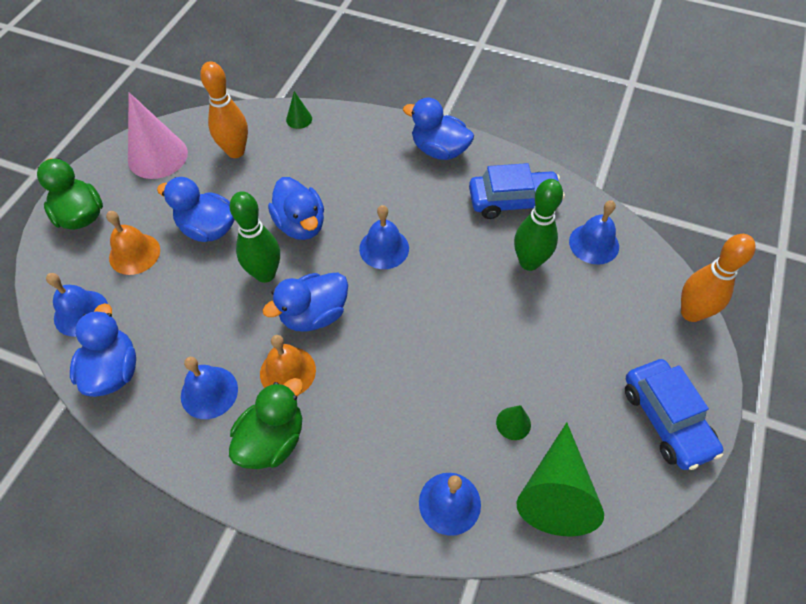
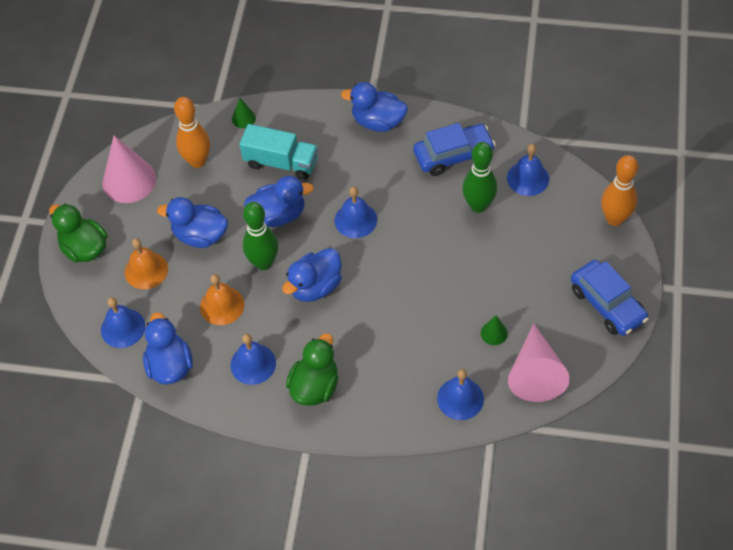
camera: 10 degrees left, 0 degrees up
(288, 371) = (309, 335): orange bell -> orange bell (222, 305)
(300, 224) = (278, 215): blue duck -> blue duck turned 60 degrees counterclockwise
(322, 170) = (281, 162): none -> turquoise truck
(556, 491) = (535, 373): green cone -> pink cone

